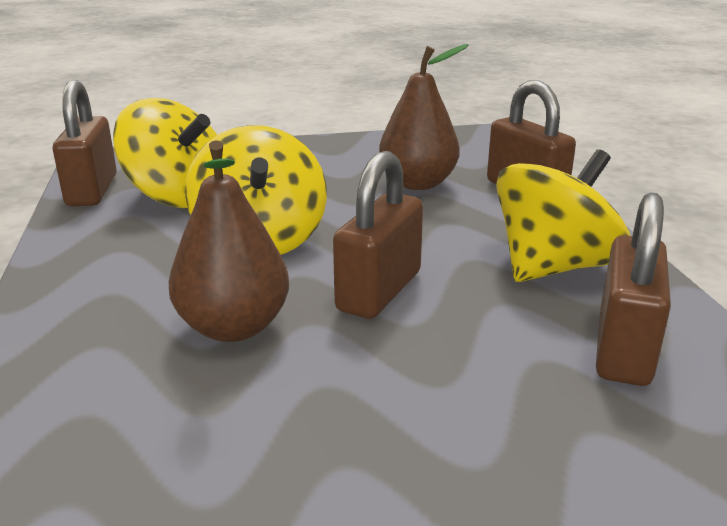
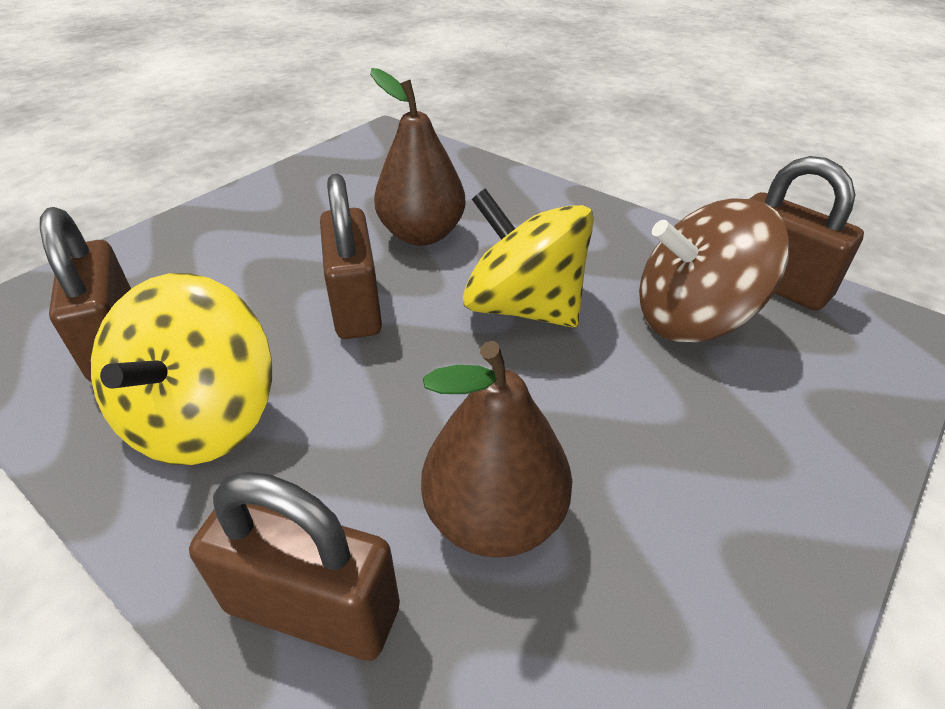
camera: 140 degrees right, 15 degrees up
(178, 197) = (693, 318): yellow spinning top -> brown spinning top

